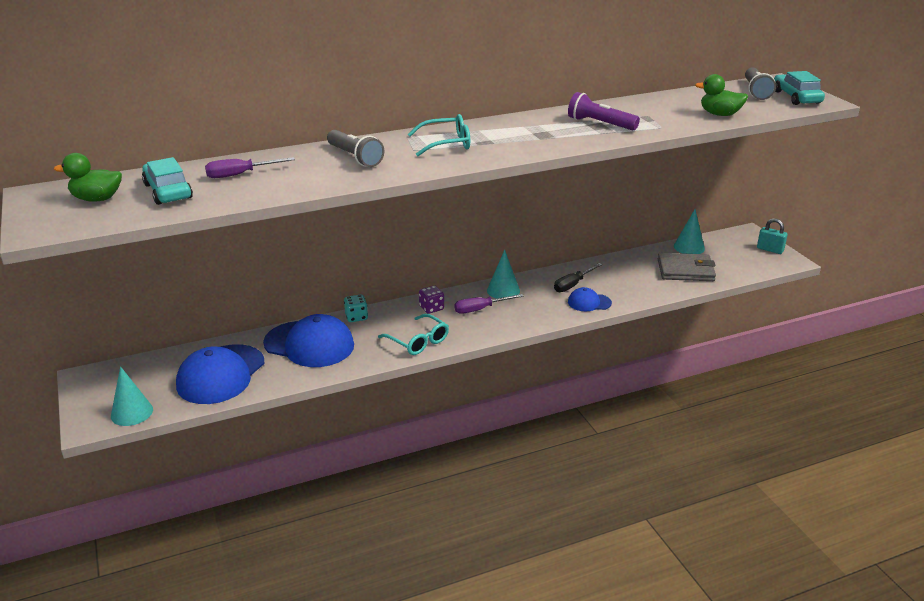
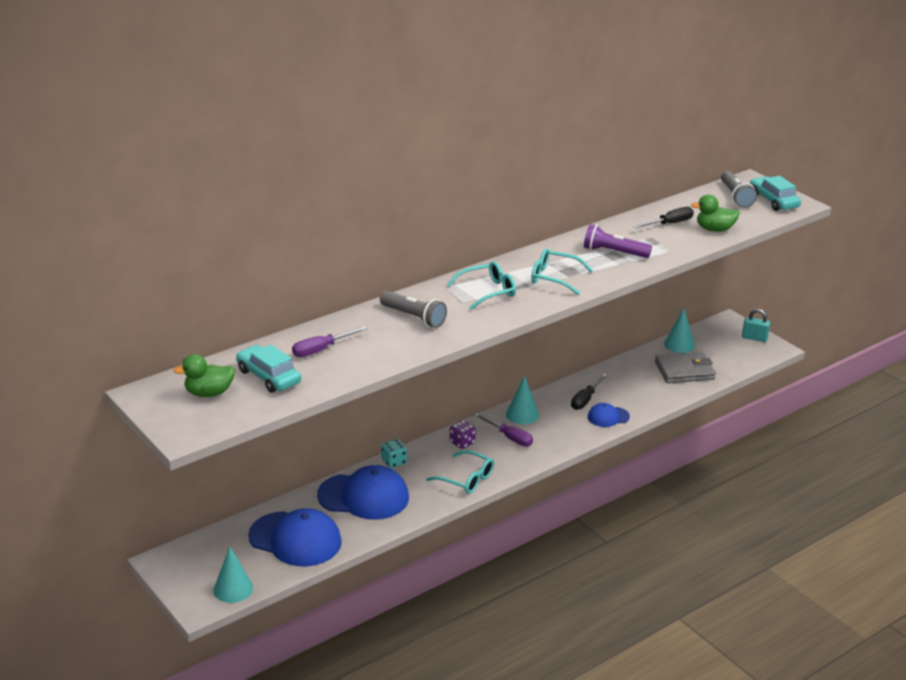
camera: 15 degrees left, 0 degrees up
(221, 374) = (295, 539): blue cap -> blue cap turned 75 degrees counterclockwise
(480, 309) = (509, 437): purple screwdriver -> purple screwdriver turned 105 degrees counterclockwise
(524, 138) = (555, 278): none -> turquoise glasses
(673, 107) = (669, 224): none -> black screwdriver

